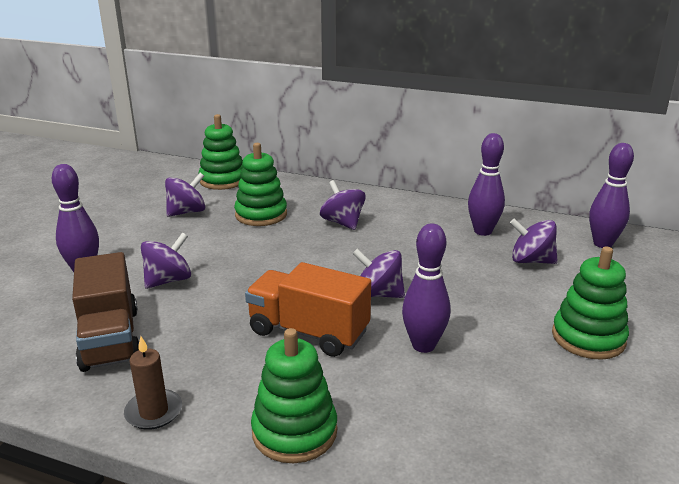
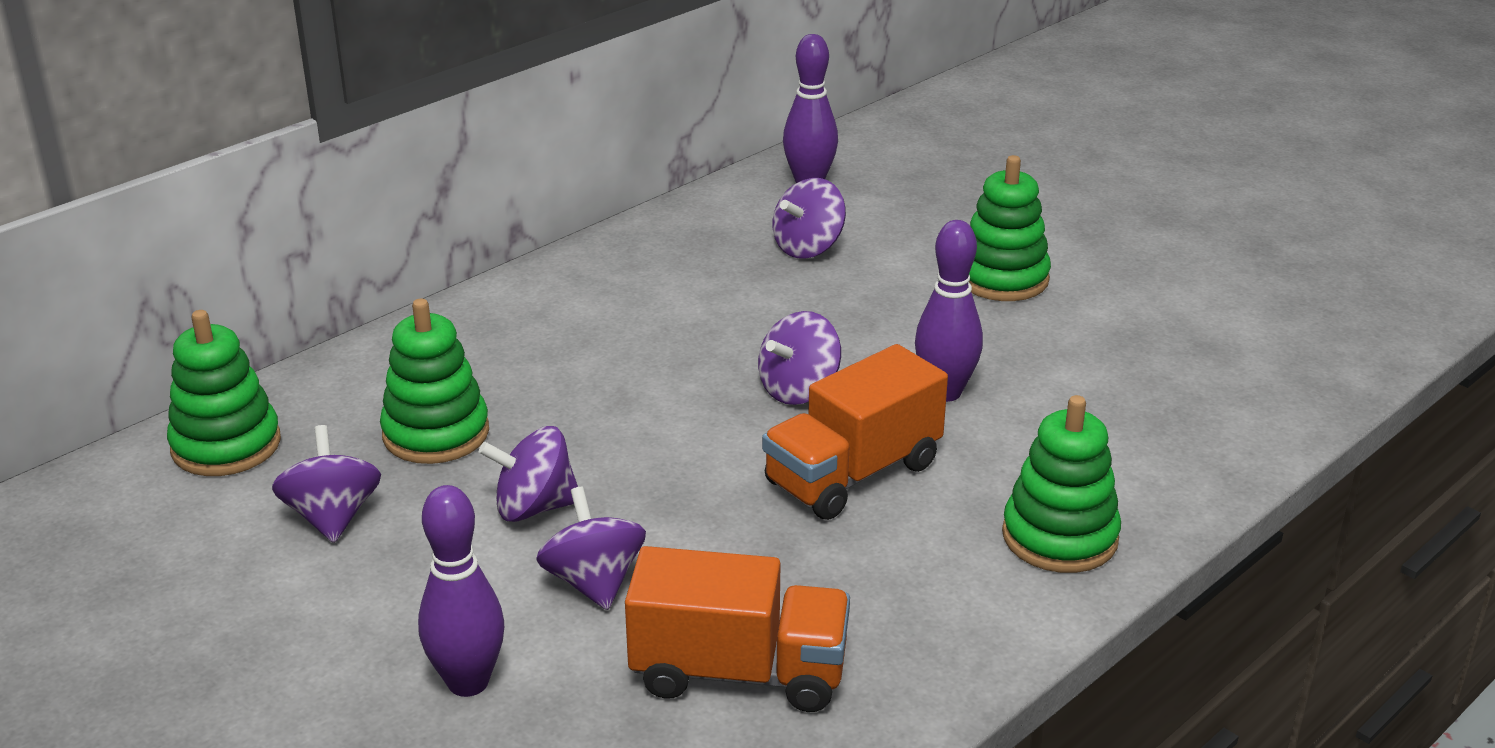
camera: 65 degrees left, 5 degrees up
(110, 339) = (739, 672): brown truck -> orange truck
(154, 412) = (957, 650): brown candle -> none
(342, 223) = (552, 359): purple spinning top -> purple spinning top (534, 507)
(483, 231) = (697, 252): purple bowling pin -> none

